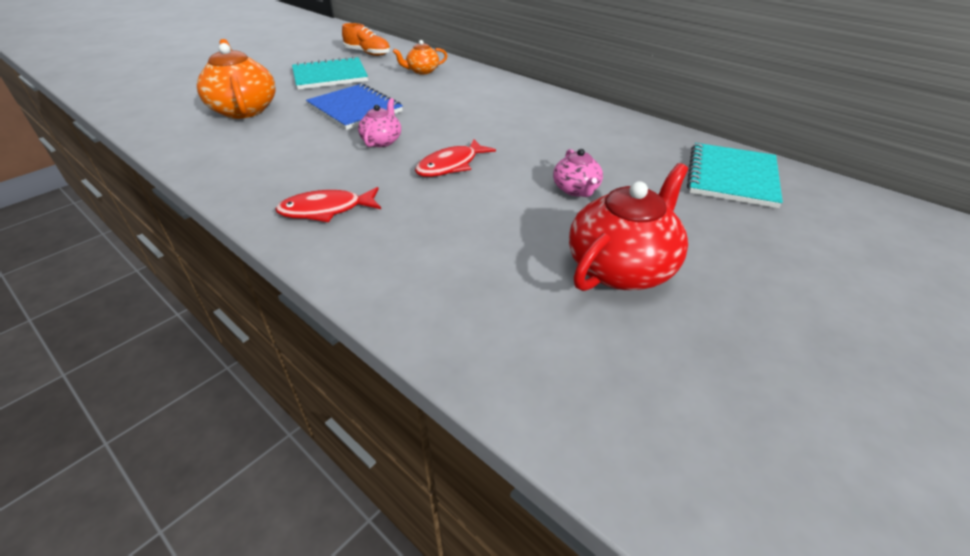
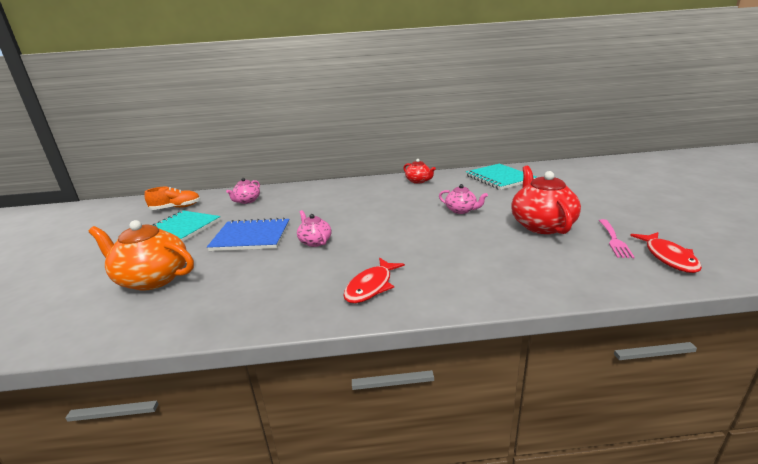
camera: 45 degrees left, 15 degrees down
(422, 71) = (247, 201): orange teapot -> pink teapot
(450, 165) = (383, 231): red fish -> red fish (668, 257)
(618, 128) = (418, 181): none -> red teapot
(666, 355) = (614, 240): none -> pink fork

